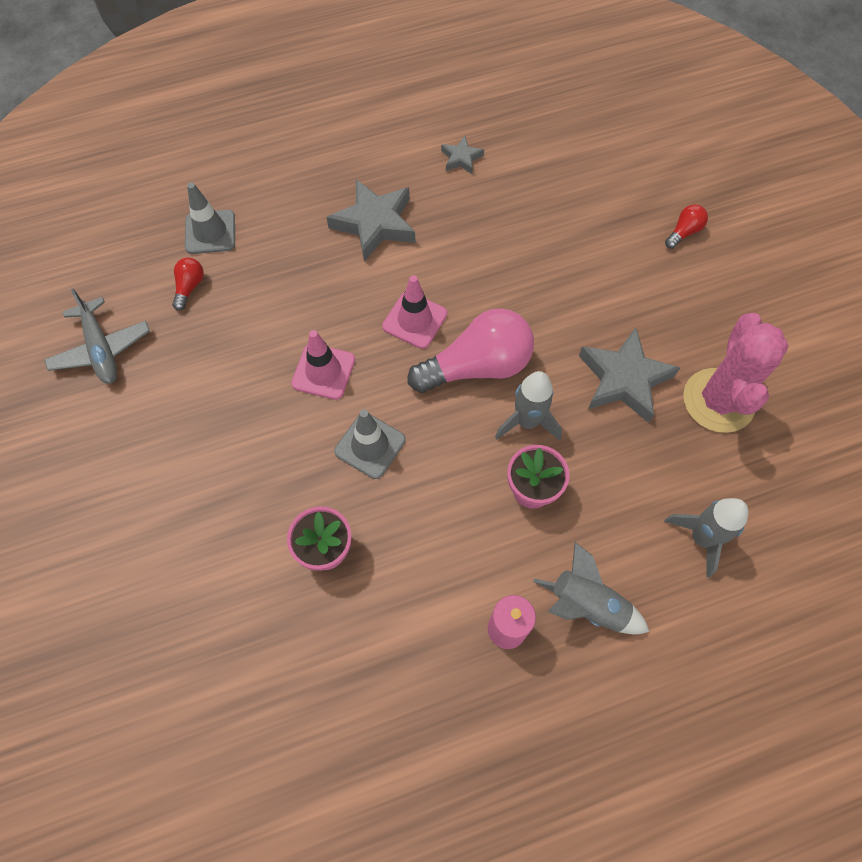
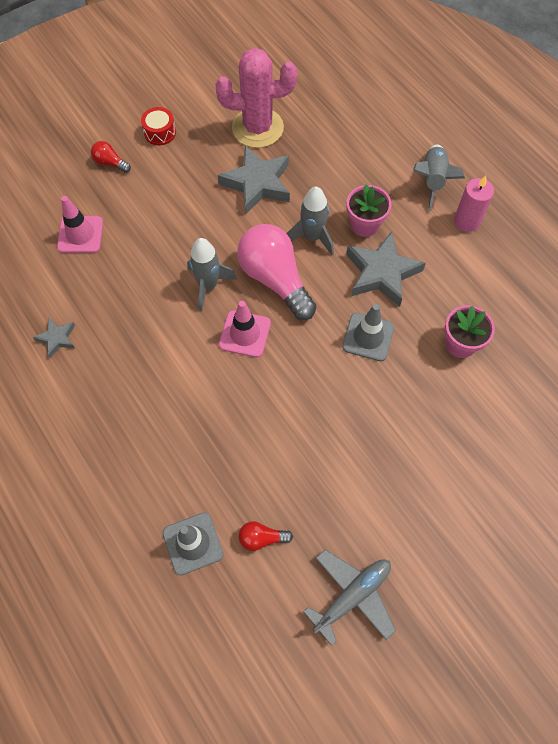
camera: 105 degrees left, 0 degrees up
(323, 371) = (314, 390): pink traffic cone -> pink traffic cone (80, 235)
(375, 224) = (150, 392): grey star -> grey star (382, 273)
(701, 538) = (363, 127): grey rocket -> grey rocket (208, 285)
(725, 289) = (160, 132): none -> red drum

